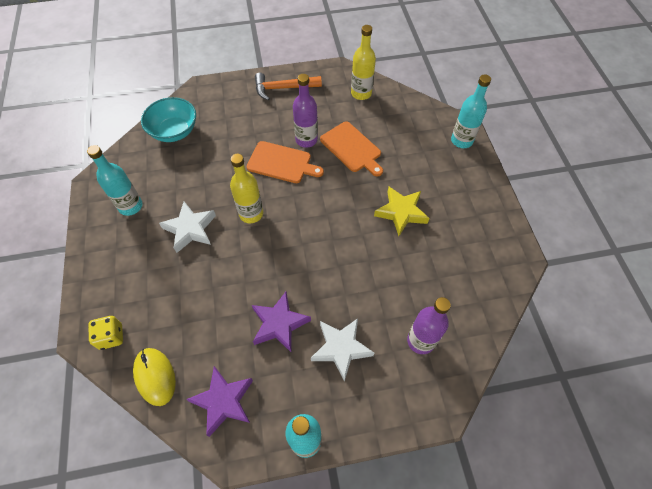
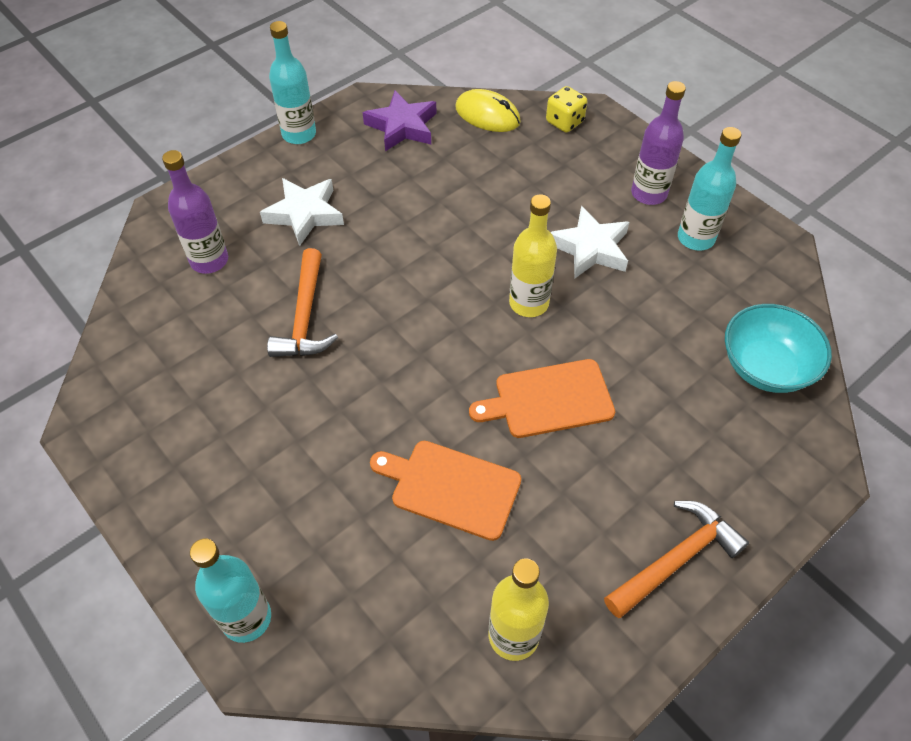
camera: 150 degrees right, 5 degrees down
(279, 324) = (393, 205): purple star -> none
(306, 140) = (542, 463): purple bottle -> purple bottle (649, 193)
(377, 267) = (305, 316): none -> orange hammer
(401, 212) = (305, 410): yellow star -> none

